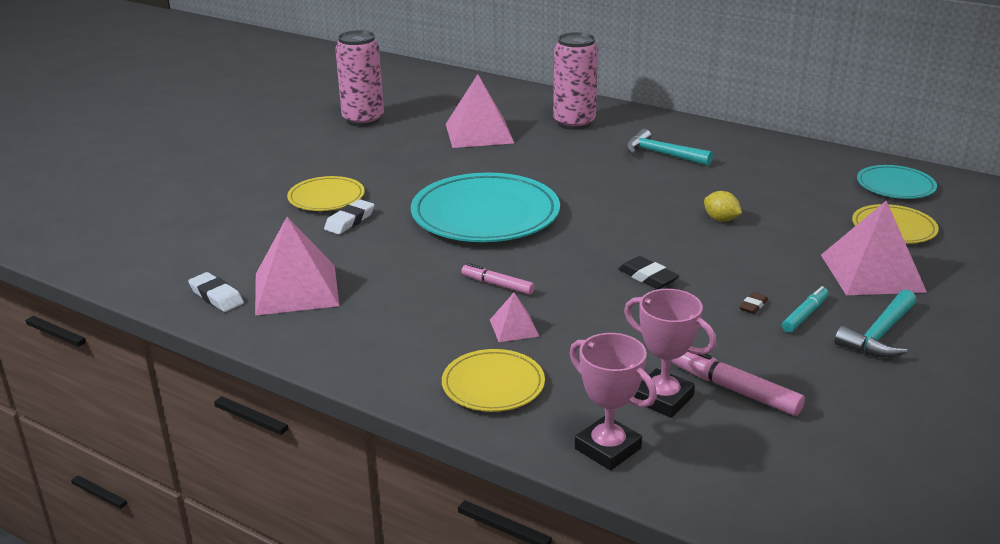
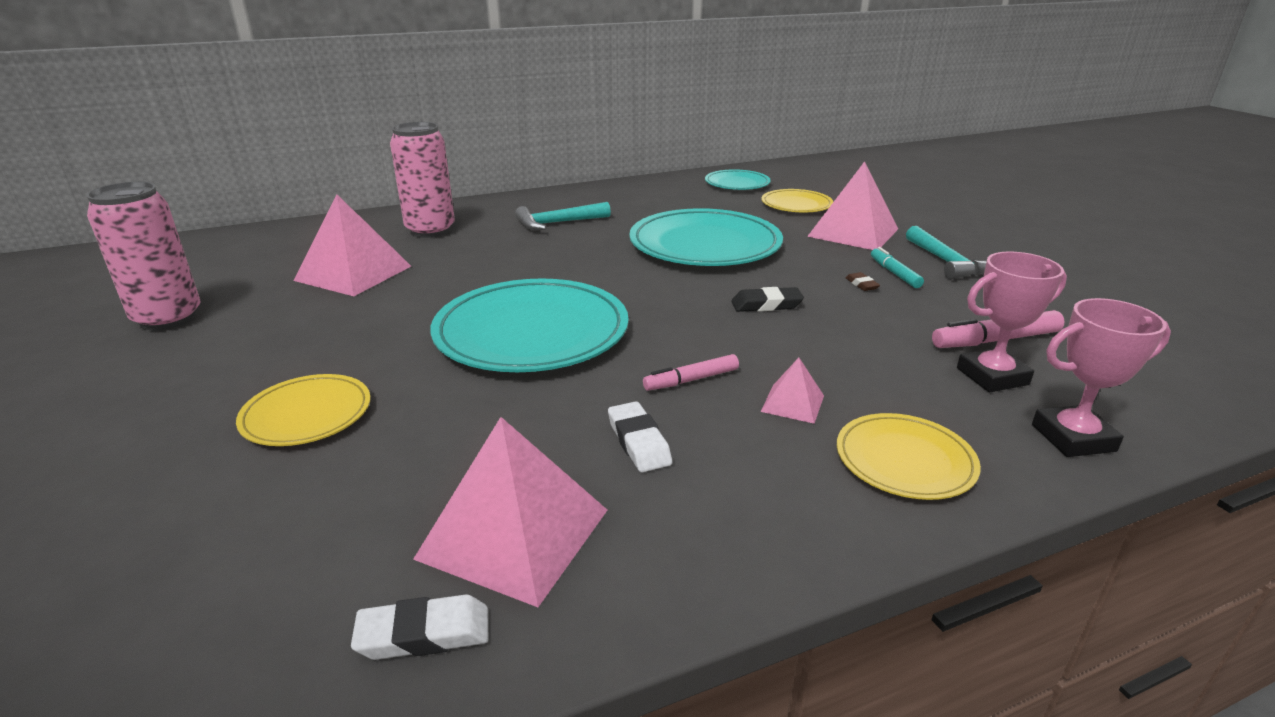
camera: 55 degrees left, 0 degrees up
(350, 221) = (400, 419): white eraser -> white eraser (639, 442)
(721, 219) = (705, 245): yellow lemon -> turquoise plate

